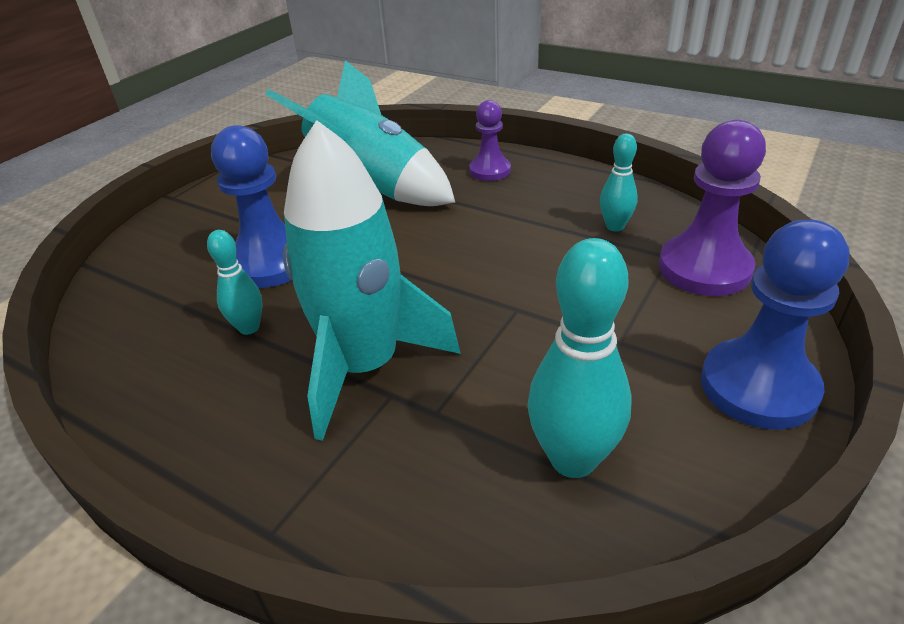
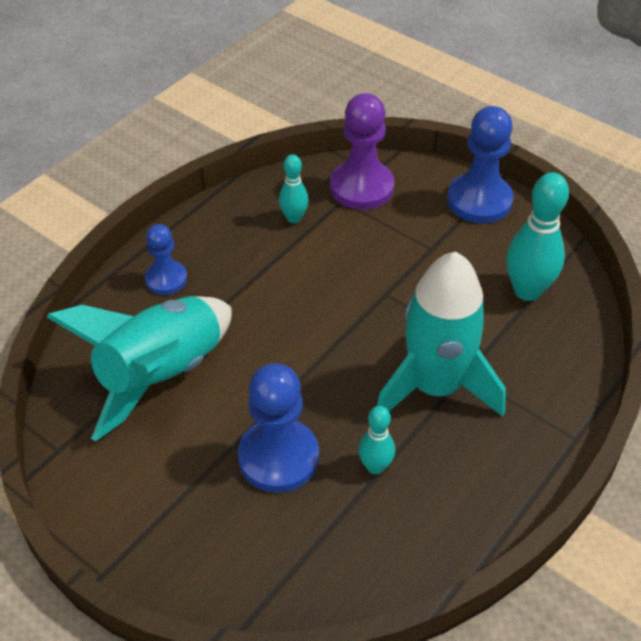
camera: 85 degrees left, 10 degrees up
(490, 170) = (166, 279): purple pawn -> blue pawn

